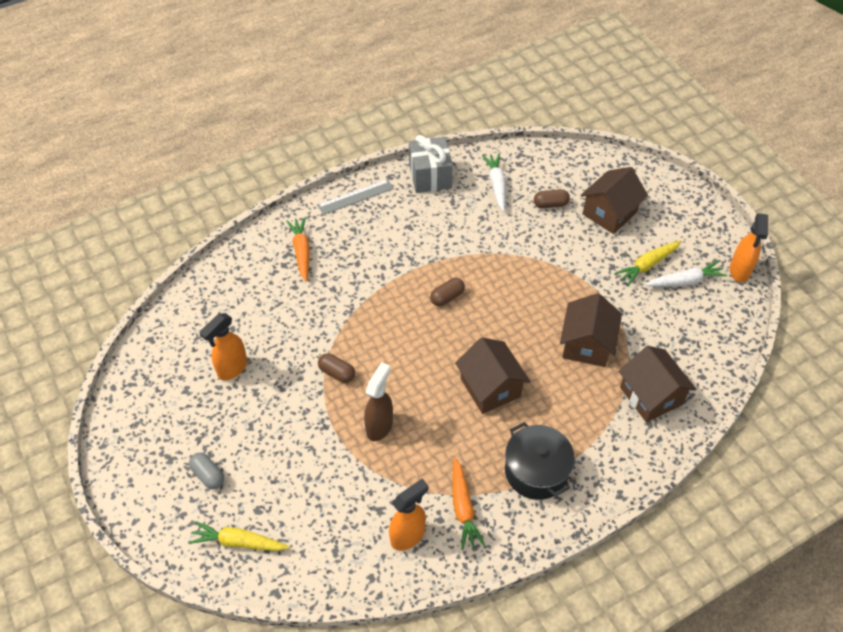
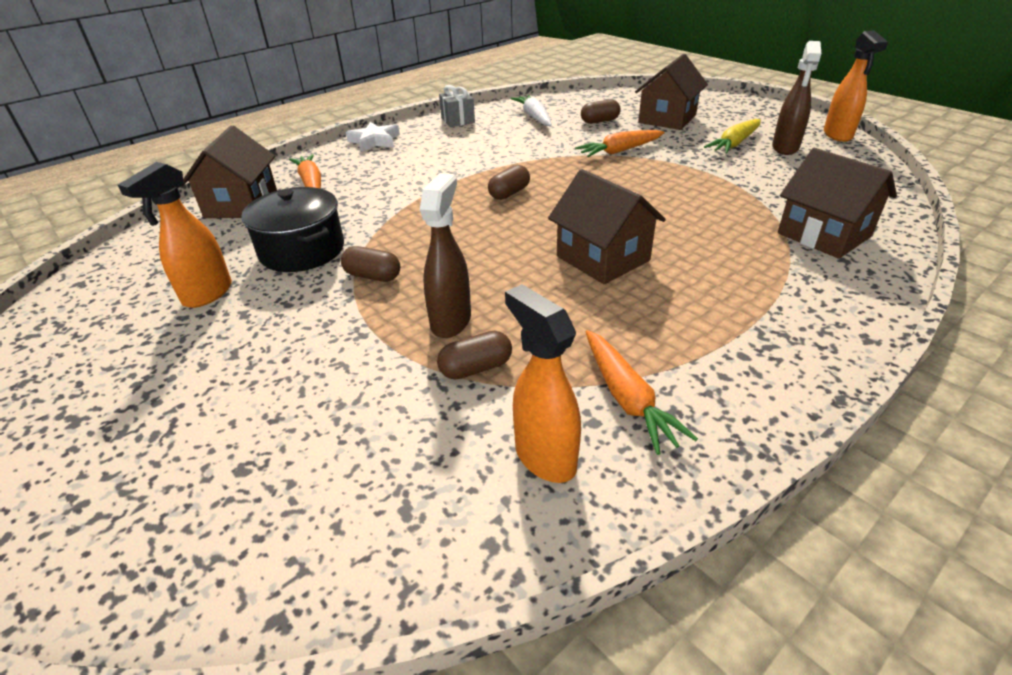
camera: 10 degrees left, 15 degrees down
(208, 475) = (146, 432): grey capsule -> none
(239, 542) = (197, 532): yellow carrot -> none
(355, 197) = (374, 141): grey ruler -> white star
(386, 468) = (476, 368): none -> brown capsule
(408, 535) = (544, 457): orange spray bottle -> orange spray bottle turned 75 degrees counterclockwise
(430, 176) = (458, 120): grey gift -> grey gift, size x0.63
(536, 471) = (720, 333): black pot -> black pot (302, 250)
(550, 256) = (620, 151): none -> orange carrot
(586, 344) = (707, 205): brown house -> brown house (241, 204)
(685, 281) = (785, 148): white carrot -> brown spray bottle

